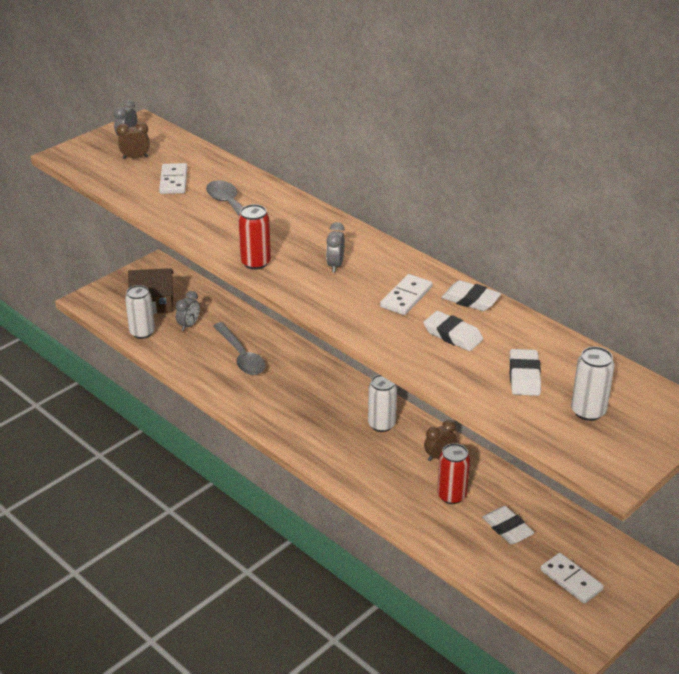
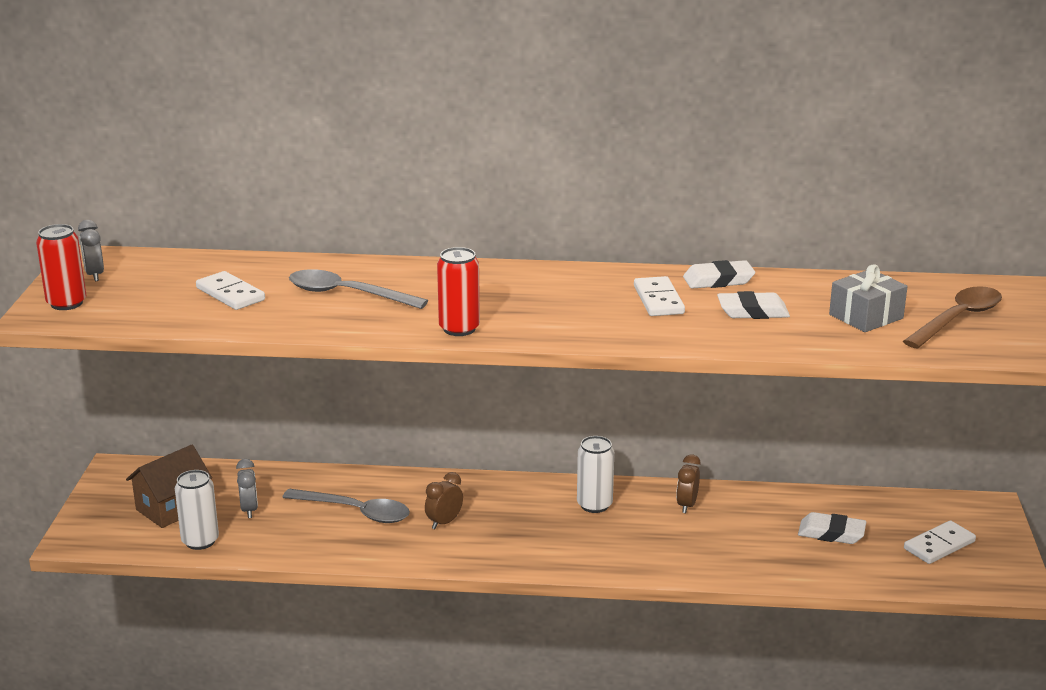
camera: 40 degrees left, 10 degrees down
(135, 158) = (141, 289): brown clock -> brown clock (444, 522)
(335, 265) = (545, 301): grey clock -> none
(451, 495) = (746, 532): red can -> red can (66, 303)
(524, 376) = (866, 316): white eraser -> grey gift
(571, 580) = (939, 545): white domino -> white domino turned 45 degrees counterclockwise
(588, 411) = (958, 319): white can -> brown spoon

